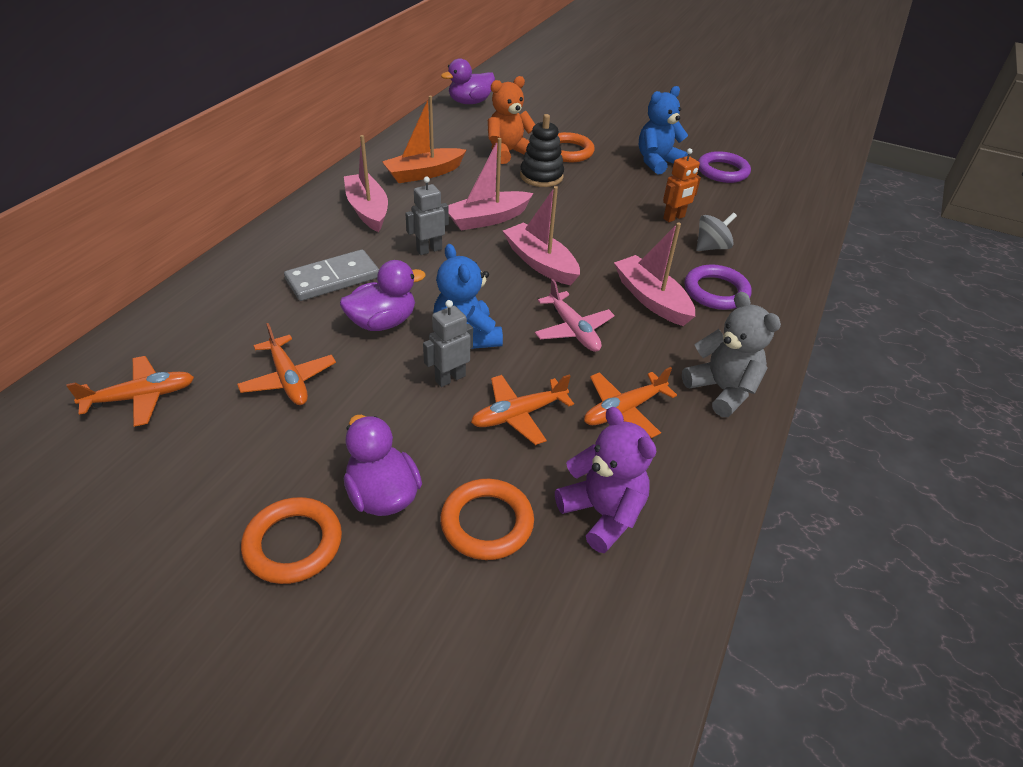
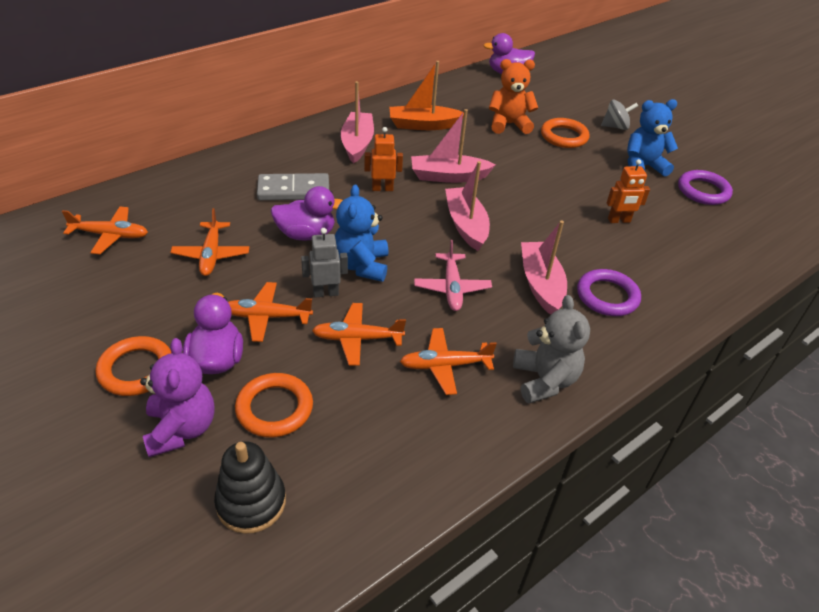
camera: 25 degrees right, 0 degrees up
(404, 426) = (267, 317): none -> orange plane
(429, 250) = (382, 188): grey robot -> orange robot
(541, 176) = (522, 152): black stacking toy -> black stacking toy (251, 502)
(602, 513) = (366, 437): purple teddy bear -> purple teddy bear (181, 429)
(711, 247) = (635, 256): grey spinning top -> grey spinning top (615, 127)

